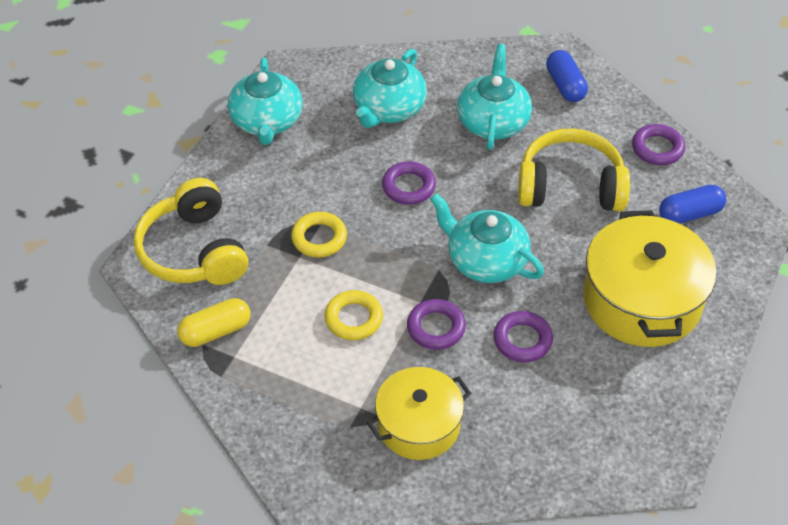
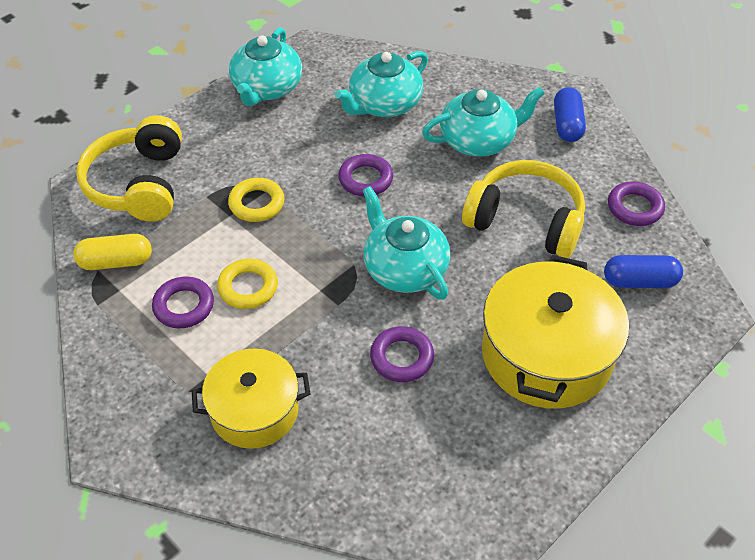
camera: 20 degrees right, 0 degrees up
(436, 327) = (322, 319): purple ring -> purple ring (184, 306)
(493, 121) = (478, 140): turquoise teapot -> turquoise teapot turned 45 degrees clockwise

